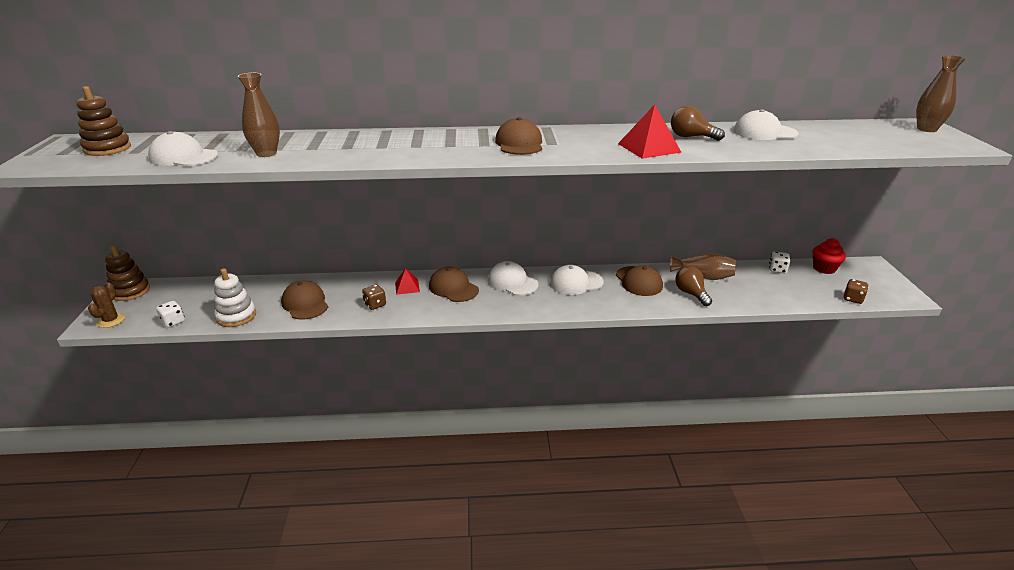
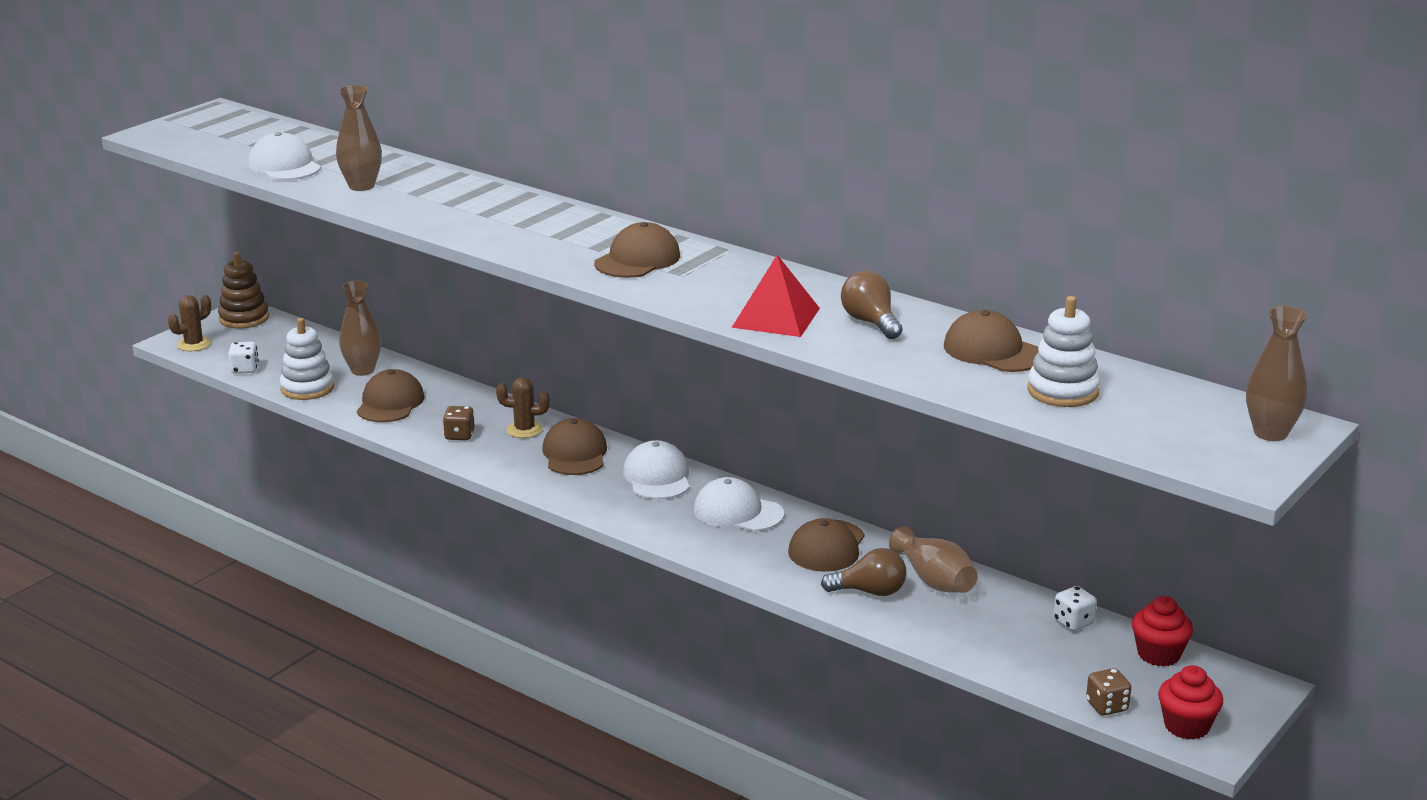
camera: 40 degrees right, 5 degrees down
(107, 148) = (237, 133): brown stacking toy -> none
(260, 292) = (362, 370): none -> brown vase
(407, 287) = (524, 430): red pyramid -> brown cactus
(691, 294) = (870, 592): brown light bulb -> brown light bulb turned 75 degrees clockwise
(764, 132) = (993, 351): white cap -> brown cap
(830, 138) = (1063, 391): none -> white stacking toy
(887, 293) = (1186, 726): none -> red cupcake

